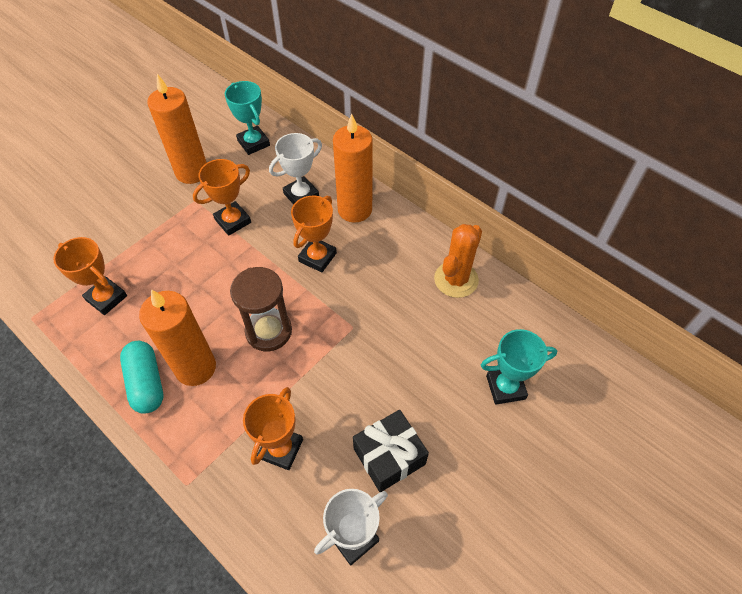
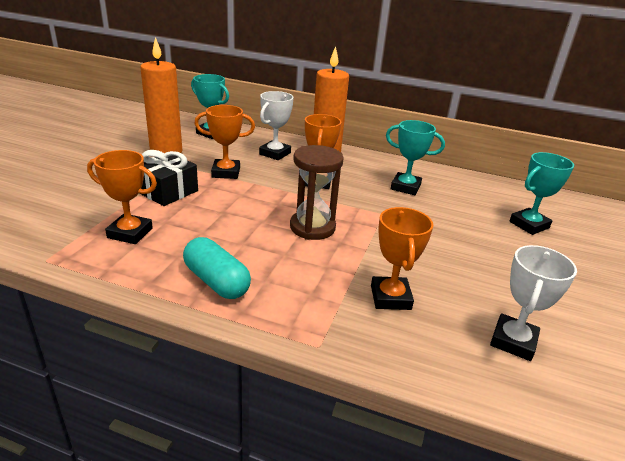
camera: 25 degrees left, 25 degrees down
(195, 368) = (261, 261): orange candle -> none
(233, 221) = (226, 172): orange trophy -> orange trophy turned 60 degrees clockwise
(389, 456) = (487, 280): black gift -> black gift (167, 191)
(409, 288) = (405, 187): none -> turquoise trophy
(456, 279) = (435, 178): orange cactus -> none

